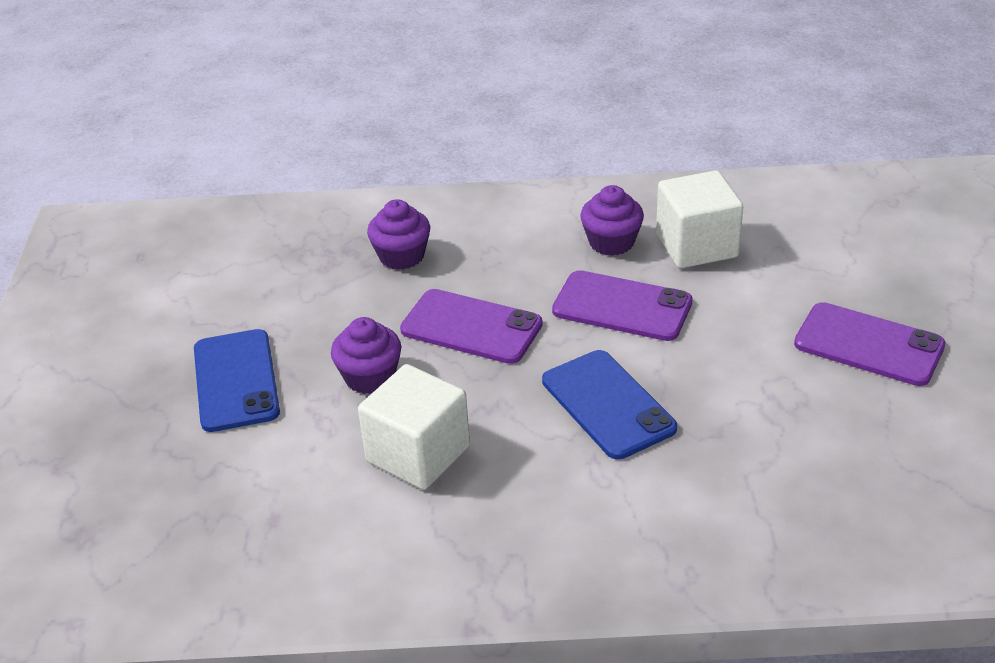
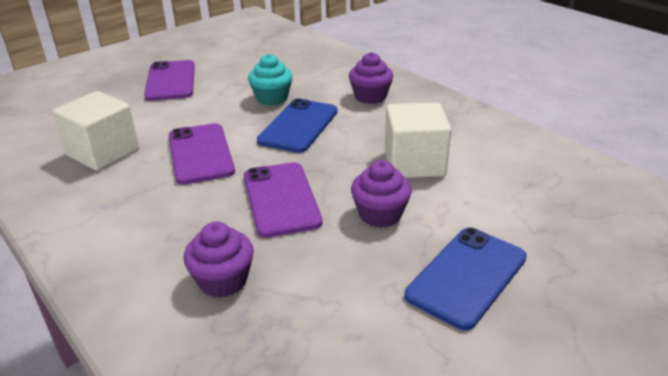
camera: 130 degrees left, 5 degrees down
(611, 242) = (122, 185): purple cupcake -> purple cupcake (370, 96)
(715, 416) = (272, 98): none -> turquoise cupcake

